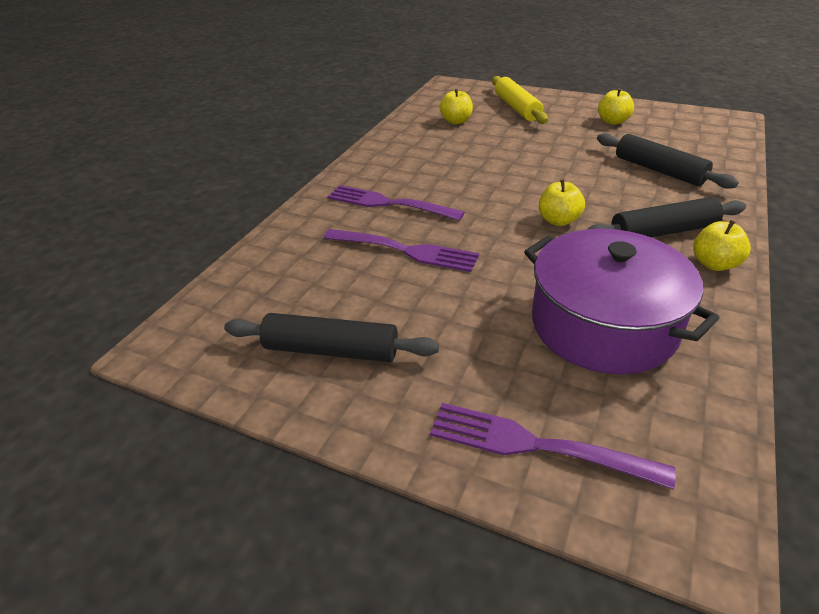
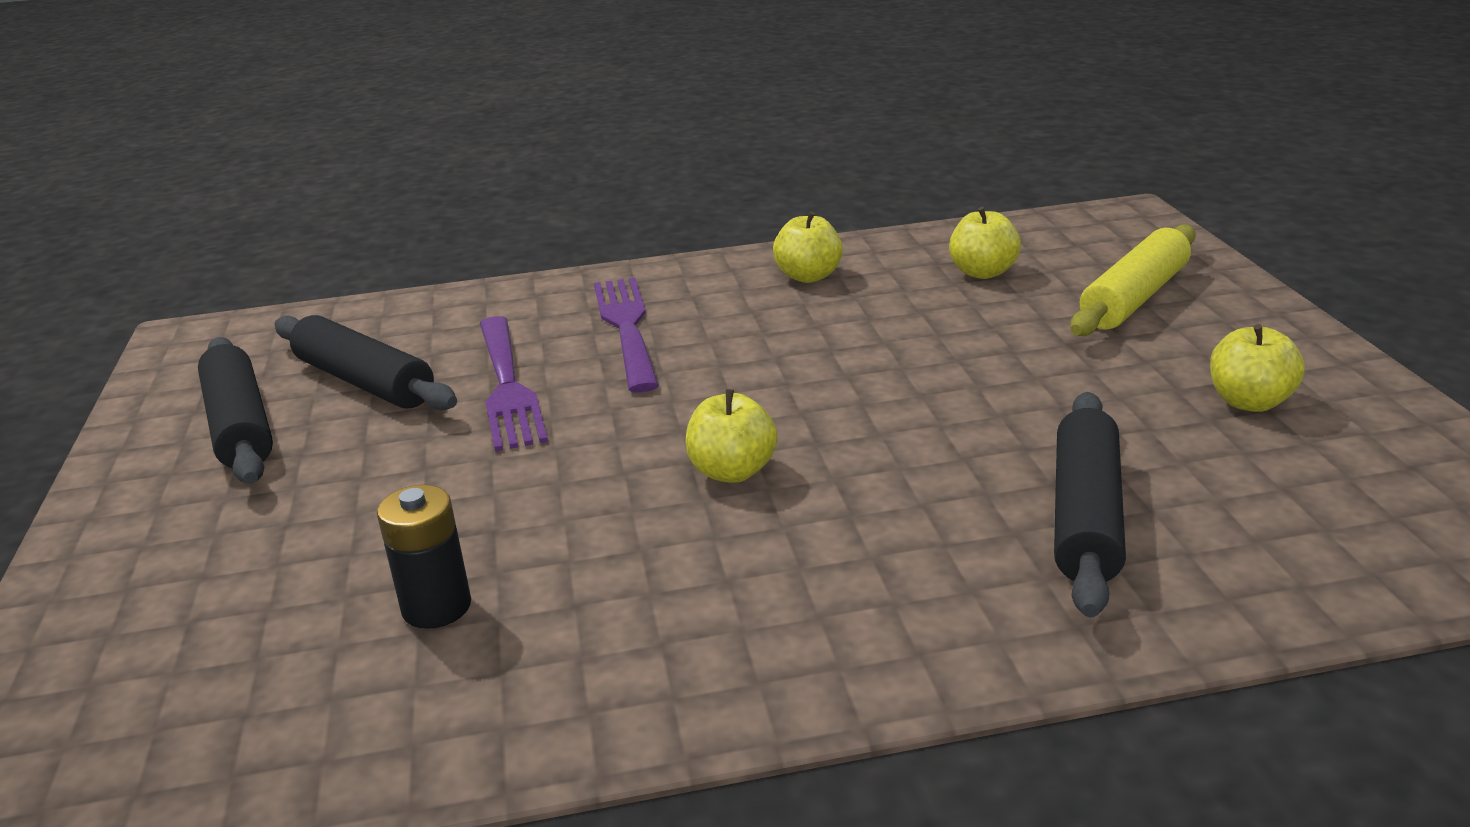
camera: 55 degrees right, 10 degrees down
(538, 445) = (116, 633): purple fork -> none
(603, 325) = (436, 607): purple pot -> black battery
(663, 232) = (813, 588): black rolling pin -> black rolling pin (364, 382)
(714, 264) = (747, 678): yellow apple -> yellow apple (808, 276)

